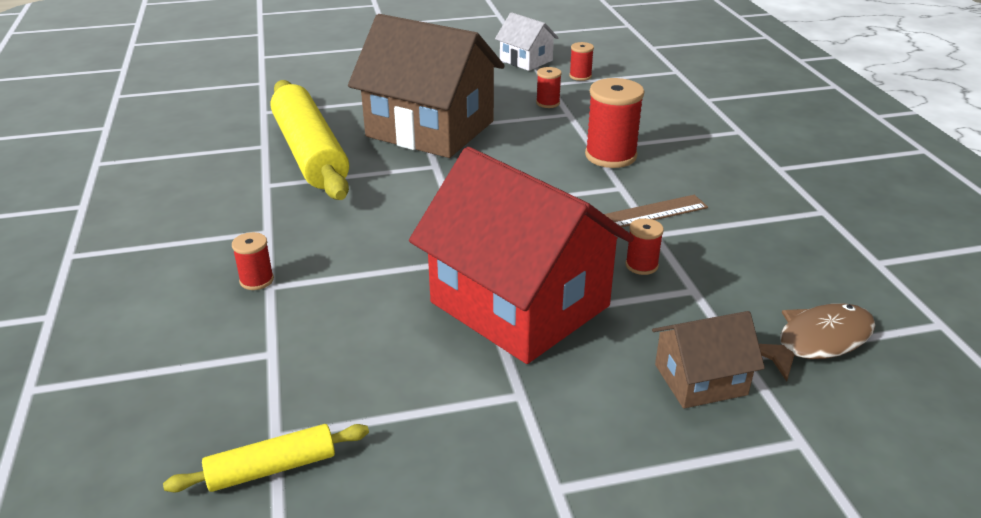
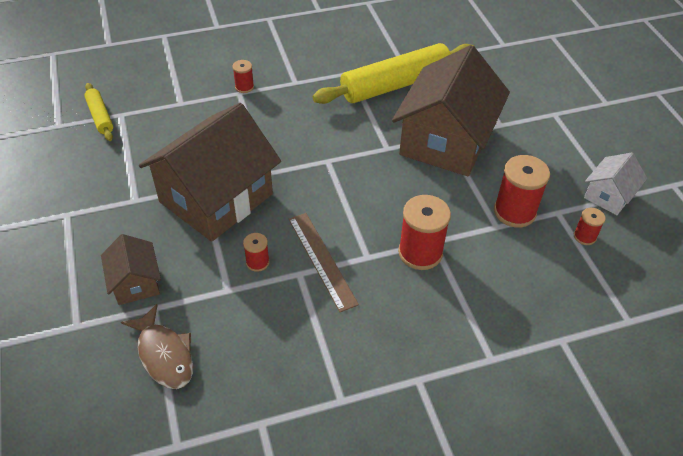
camera: 85 degrees right, 15 degrees up
(519, 304) = (216, 198): red house -> brown house
(548, 103) = (514, 212): red spool -> red spool, size x1.92

